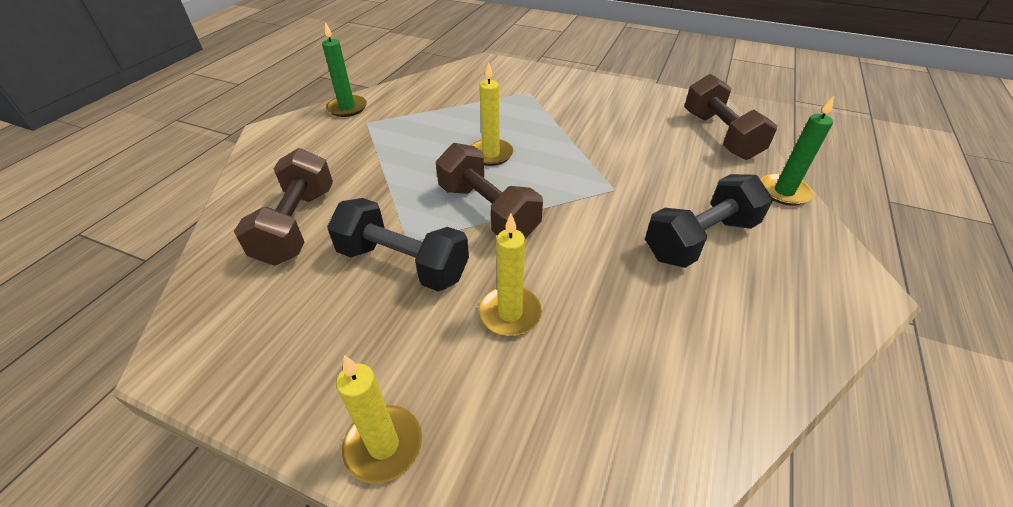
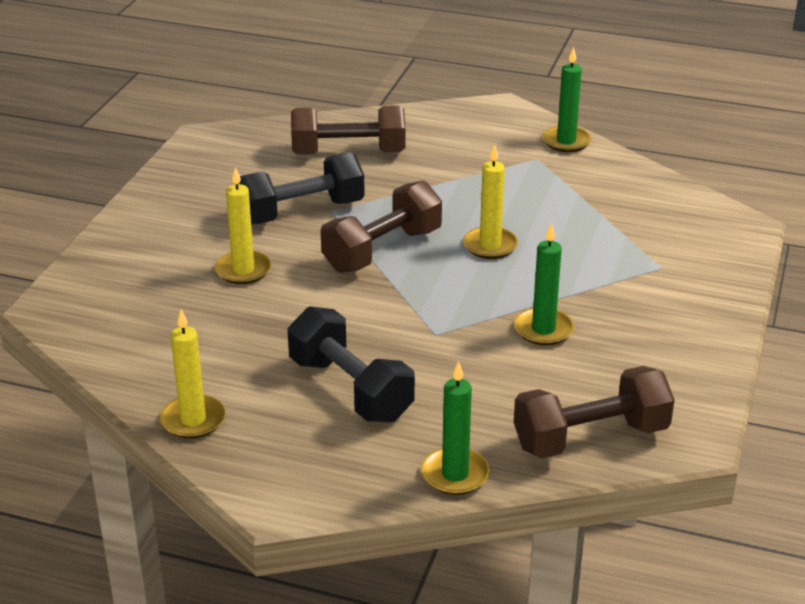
camera: 85 degrees right, 10 degrees down
(383, 445) = (129, 226): yellow candle -> yellow candle (193, 420)
(403, 263) = (302, 212): black dumbbell -> black dumbbell turned 45 degrees clockwise
(604, 141) = (543, 329): none -> green candle

